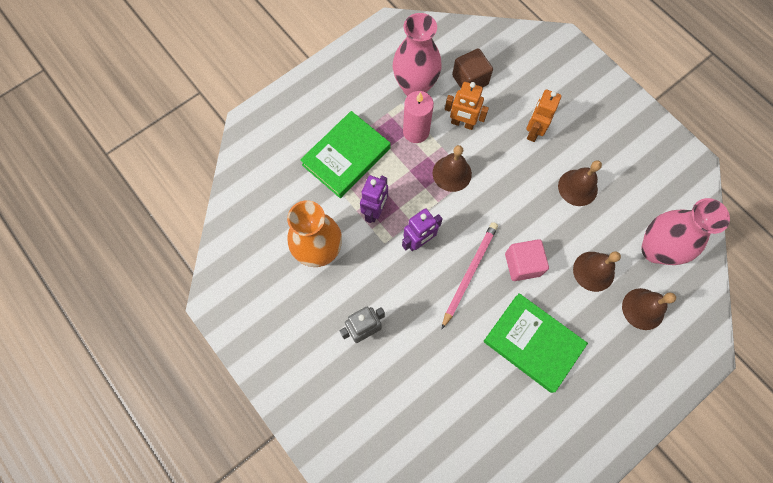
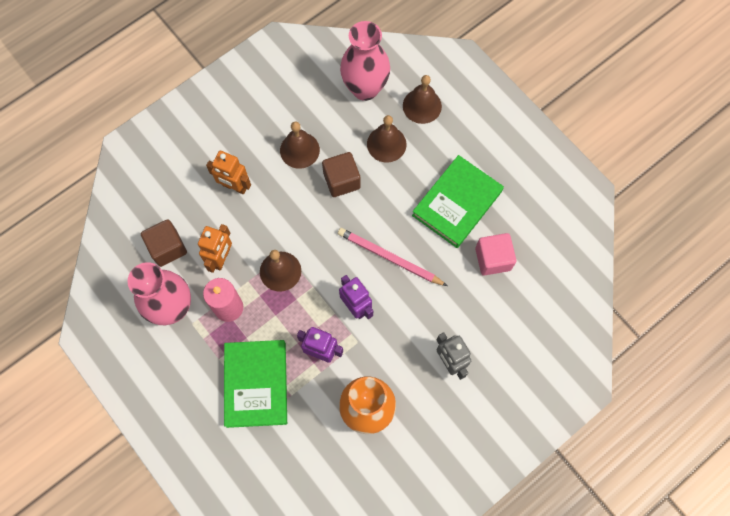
camera: 90 degrees left, 0 degrees up
(346, 156) = (256, 384): green book -> green book turned 45 degrees clockwise
(522, 264) = (380, 207): pink cube -> pink cube (493, 259)
(548, 227) = (341, 180): none -> brown cube

